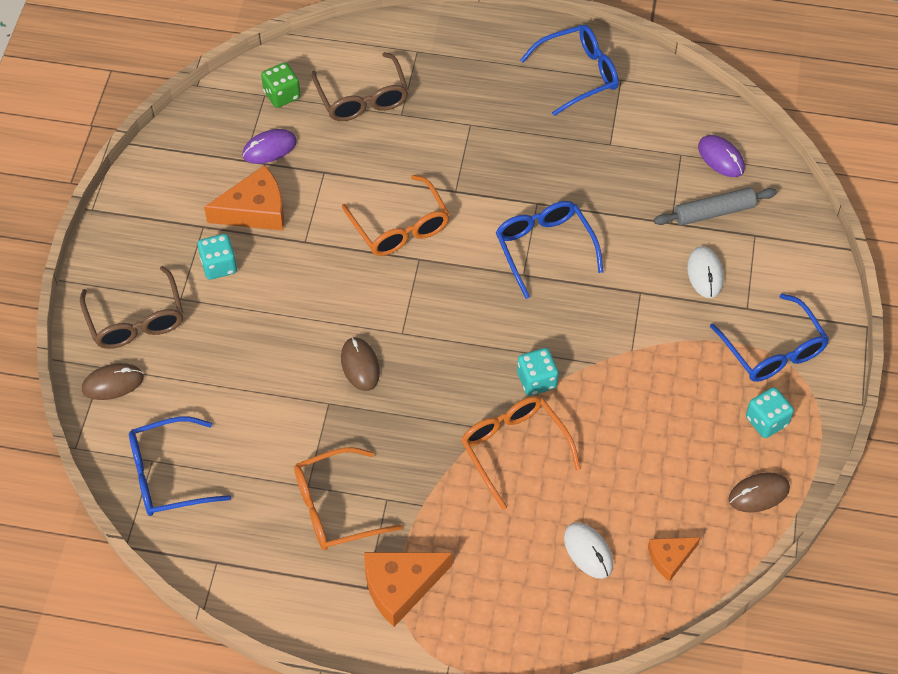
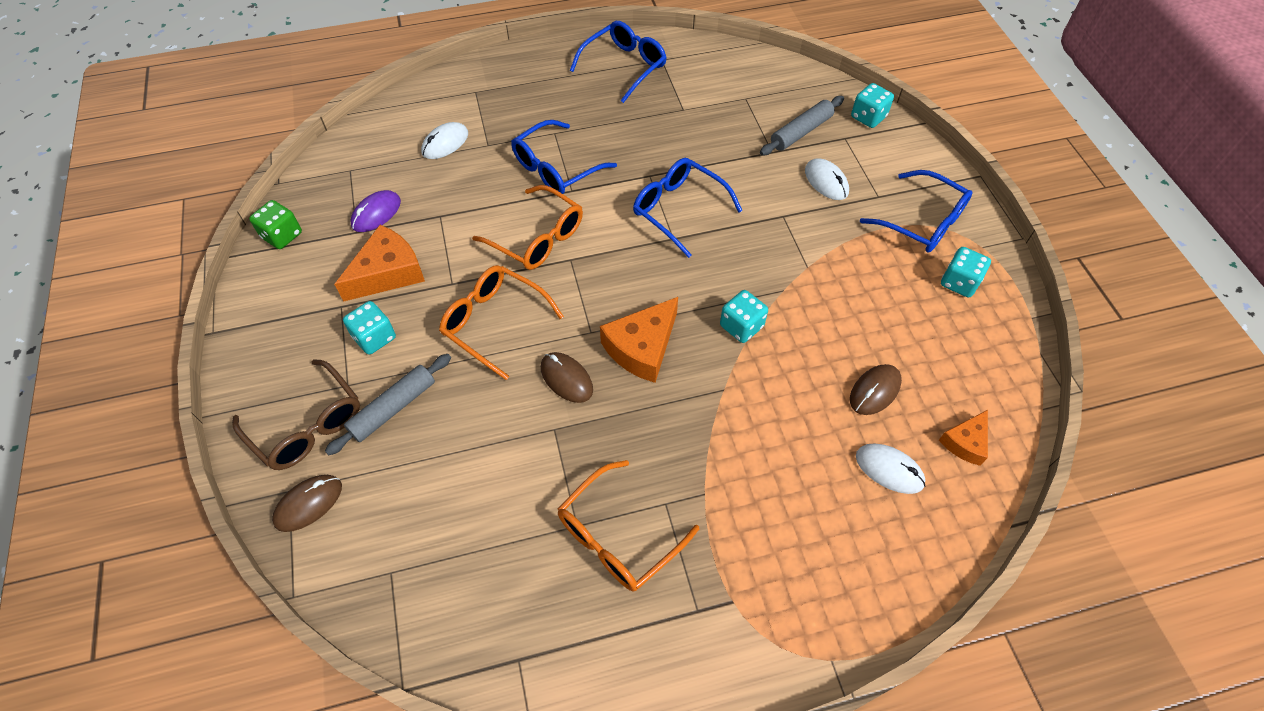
camera: 25 degrees left, 0 degrees up
(168, 475) = (416, 581): blue glasses -> blue glasses (556, 168)
(208, 333) = (393, 408): none -> grey rolling pin
(282, 95) = (367, 164): green dice -> green dice (282, 235)
(362, 98) = (445, 143): brown glasses -> white mouse
(400, 586) = (732, 593): orange cheese -> orange cheese (642, 347)
(514, 448) = (759, 398): orange glasses -> orange glasses (494, 322)
(721, 158) = (779, 90): purple mouse -> none
(758, 494) = (997, 348): brown mouse -> brown mouse (874, 391)
(794, 221) = (868, 117): none -> turquoise dice

